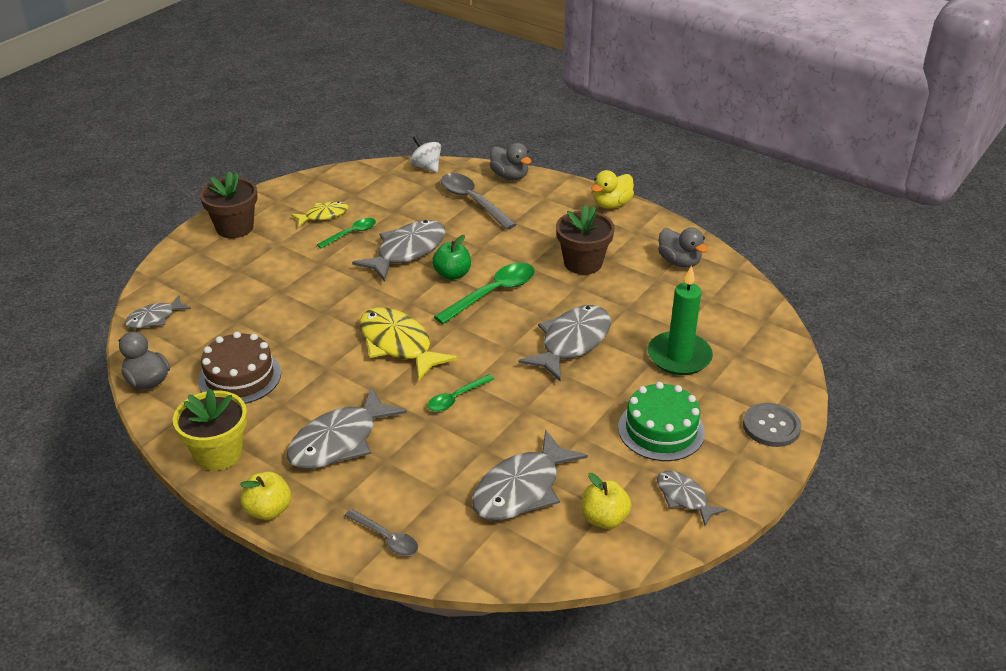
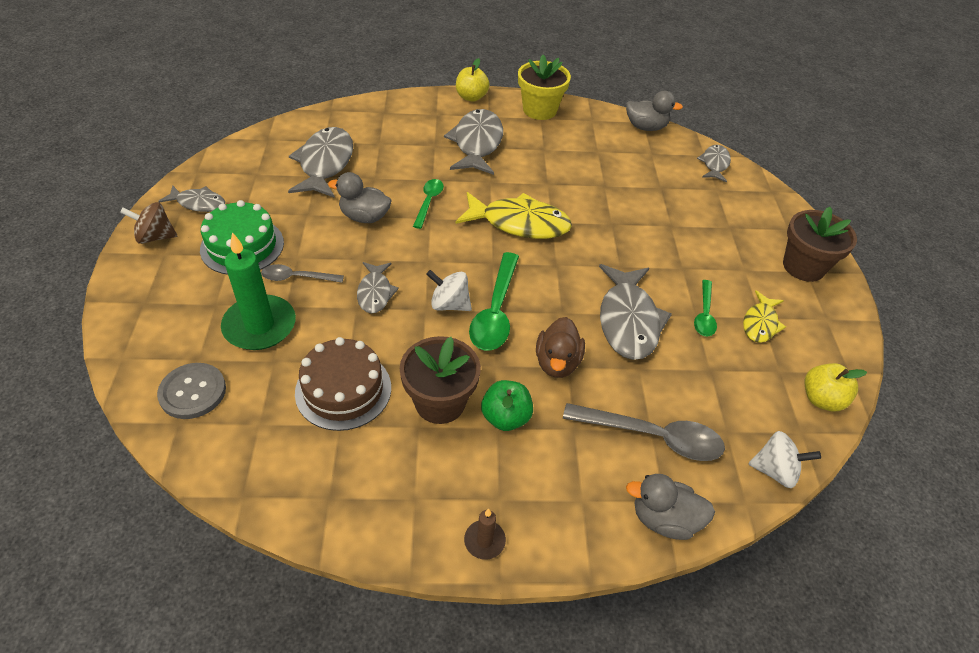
camera: 140 degrees right, 10 degrees up
(240, 377) = (595, 153): brown cake -> brown cake (343, 390)
(386, 538) = (387, 110): grey spoon -> grey spoon (297, 278)
(452, 274) = (555, 315): green apple -> green apple (505, 417)
(485, 251) = (557, 362): none -> brown duck
(522, 311) = (449, 304): none -> white spinning top
(572, 342) = (375, 293): grey fish -> grey fish, size x0.56
(604, 519) = (253, 168): yellow apple -> yellow apple (821, 399)
(611, 204) = (484, 541): yellow duck -> brown candle
(679, 262) = (326, 469): grey duck -> grey duck (364, 217)
(741, 476) = (155, 237): none -> brown spinning top
(771, 426) = (138, 290): grey button -> grey button (193, 392)

